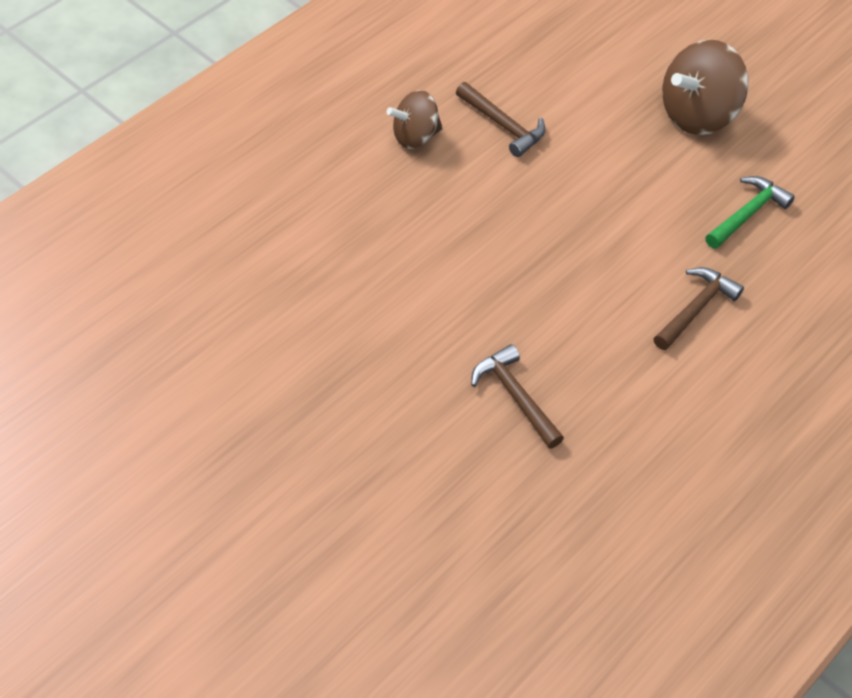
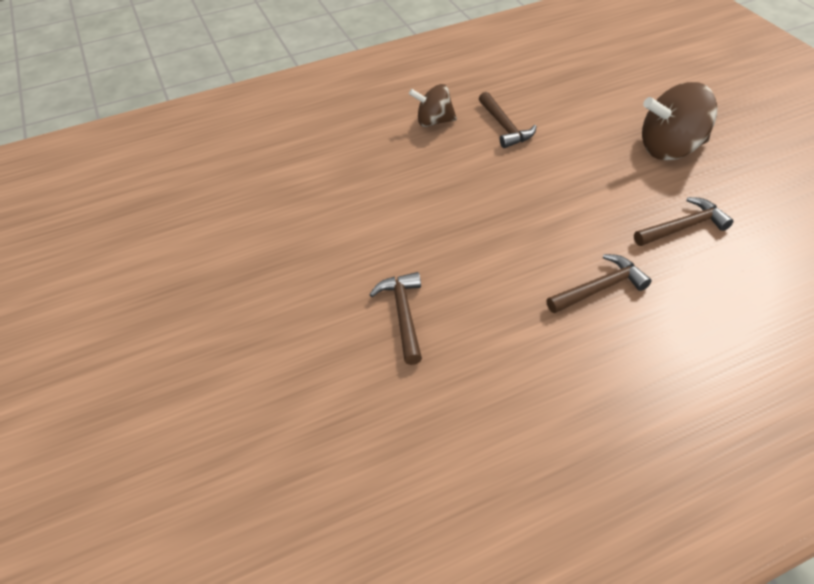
camera: 30 degrees right, 5 degrees down
(747, 214) = (683, 227): green hammer -> brown hammer

